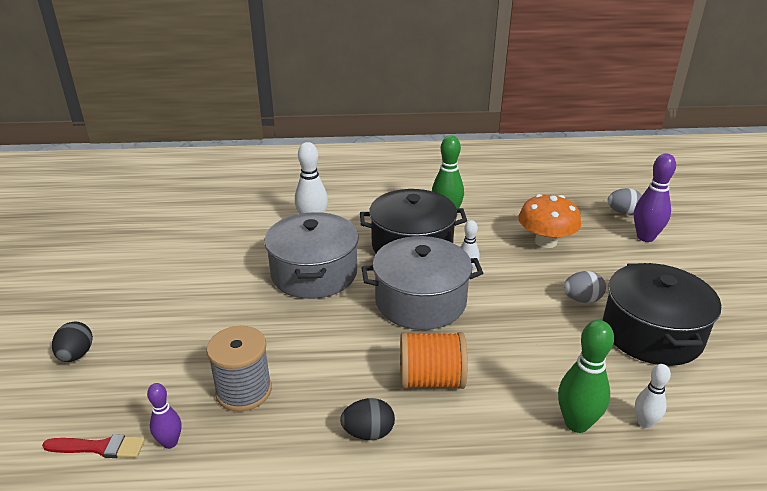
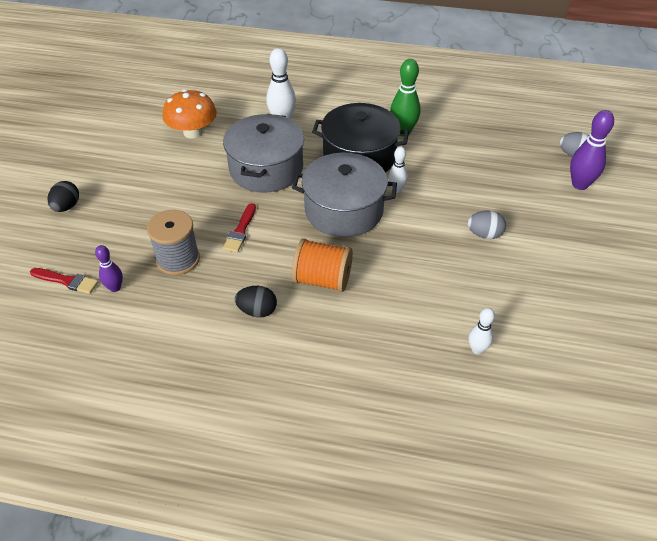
camera: 15 degrees right, 15 degrees up
(310, 344) = (240, 231): none -> red brush
(546, 241) = (482, 173): orange mushroom -> orange mushroom (193, 132)
(576, 423) = (421, 338): green bowling pin -> none
(652, 333) = (529, 277): black pot -> none

